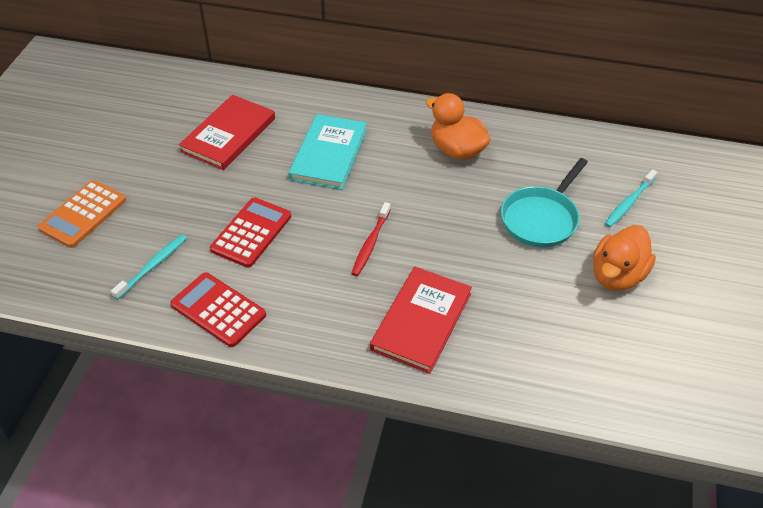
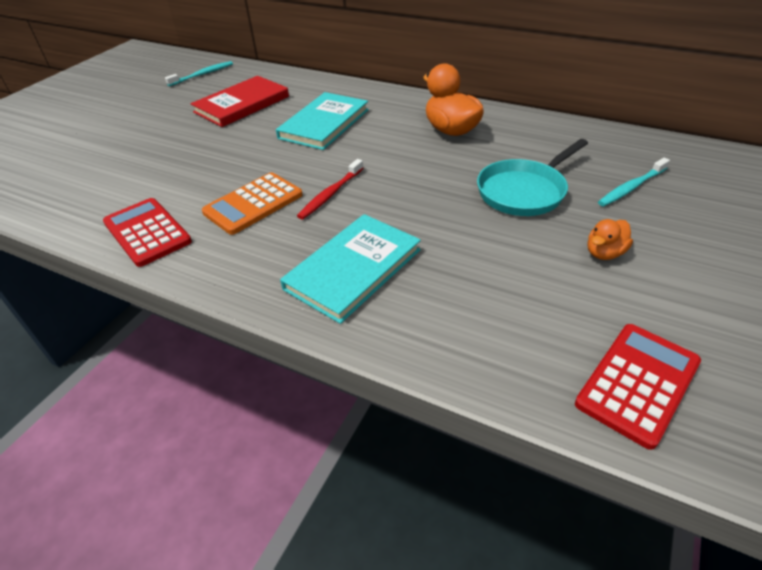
camera: 15 degrees right, 5 degrees down
(83, 214) = (80, 147): orange calculator -> orange calculator (253, 204)
(153, 266) = (112, 190): turquoise toothbrush -> turquoise toothbrush (203, 74)
(251, 233) = (218, 174): red calculator -> red calculator (638, 383)
(421, 321) = (353, 269): red book -> turquoise book
(617, 275) = (604, 253): orange duck -> orange duck, size x0.56

